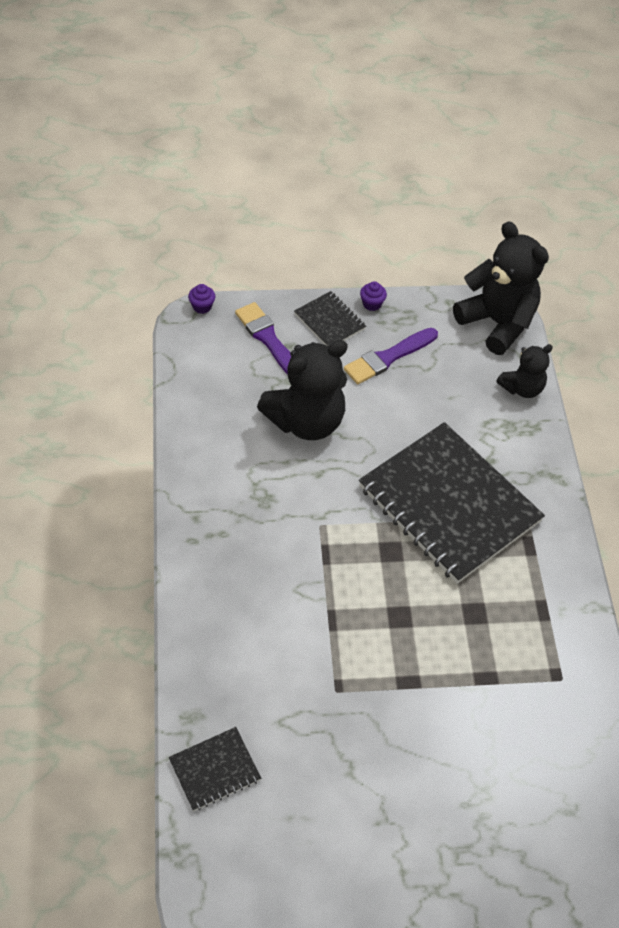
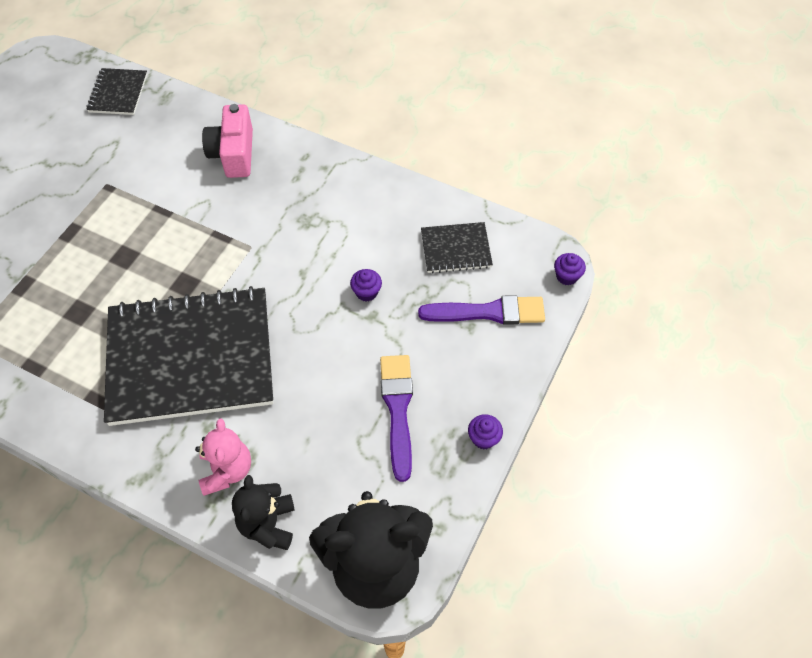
camera: 125 degrees right, 5 degrees up
(227, 602) = (234, 154): none -> pink camera
(306, 421) = (366, 292): black teddy bear -> purple cupcake
(329, 321) = (482, 381): black notebook -> black notebook (456, 249)
(509, 431) = (227, 470): none -> pink teddy bear

